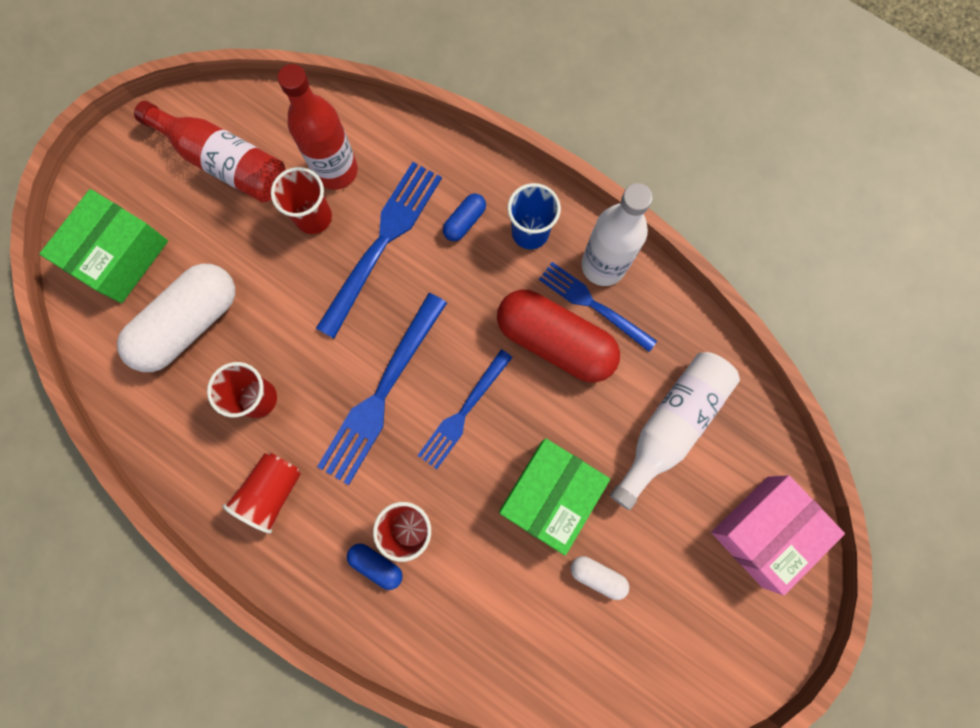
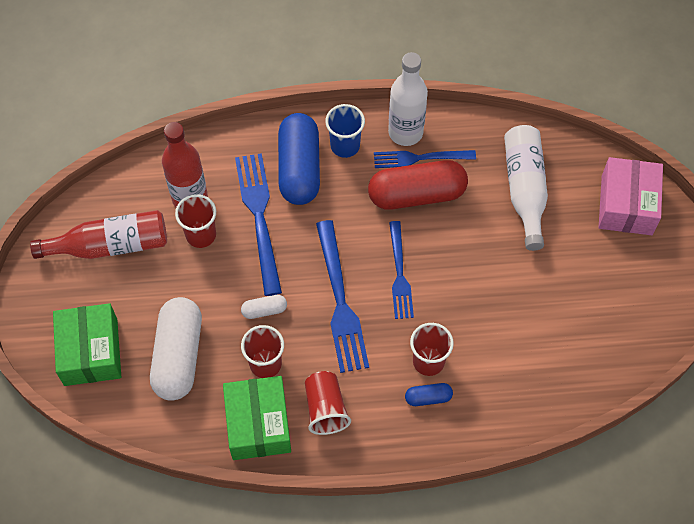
camera: 40 degrees left, 15 degrees down
(464, 221) = (299, 168): blue capsule -> blue capsule, size x2.24
(550, 495) = (493, 279): green box -> green box (258, 424)
(597, 576) = (559, 301): white capsule -> white capsule (264, 310)

